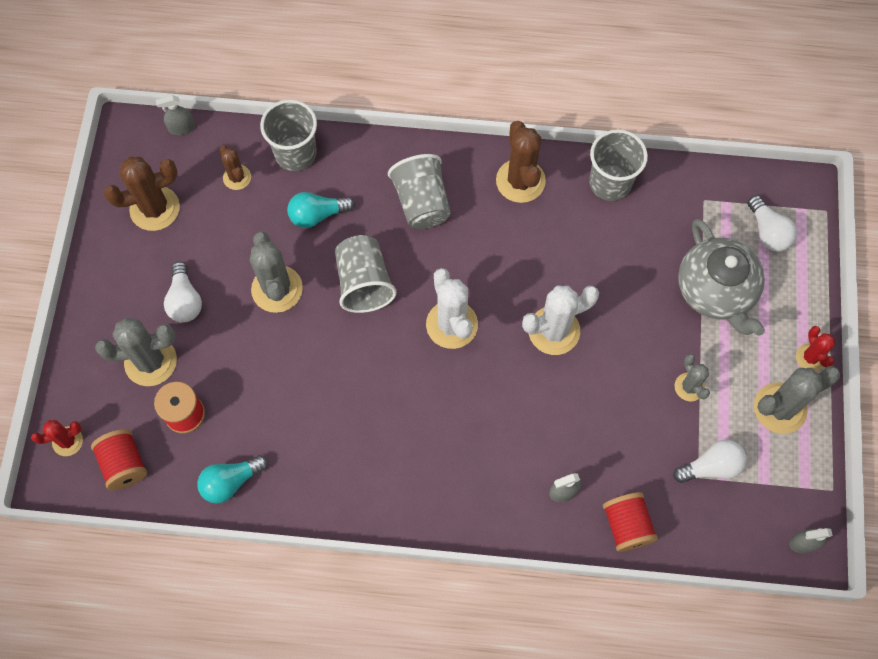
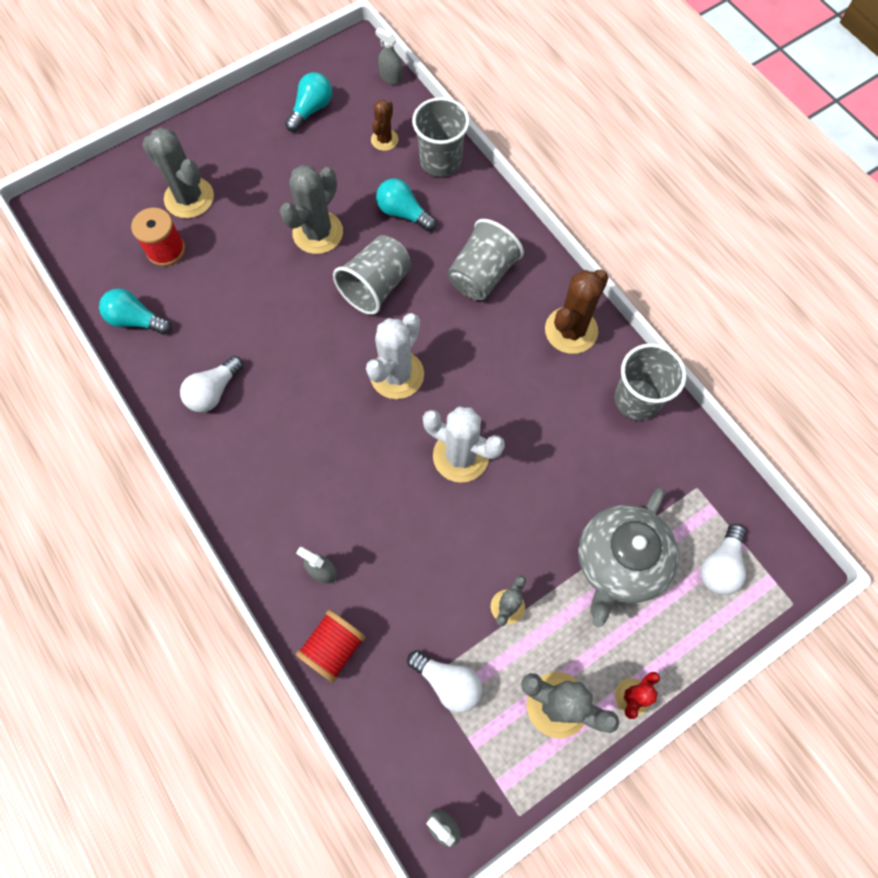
camera: 50 degrees right, 0 degrees up
(67, 441) = (85, 195): red cactus -> none
(124, 464) = (96, 242): red spool -> none
(155, 208) = (311, 110): brown cactus -> turquoise light bulb
(185, 300) = (256, 182): white light bulb -> white light bulb (214, 391)

